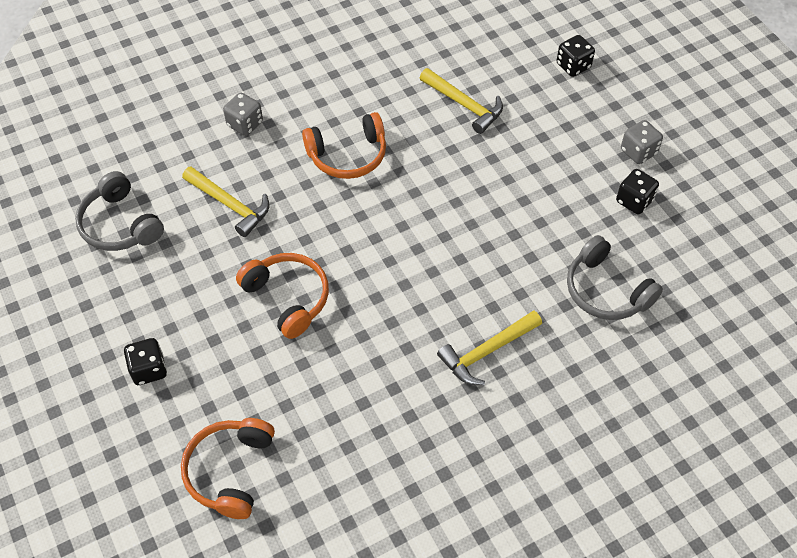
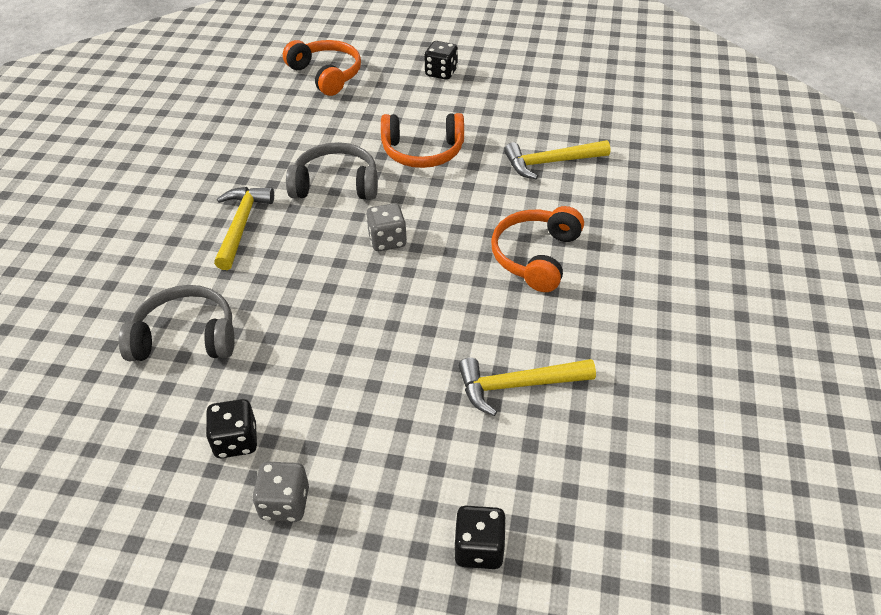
camera: 130 degrees right, 10 degrees down
(120, 224) = (589, 104): grey headphones -> grey headphones (336, 184)
(245, 124) = (643, 211): grey dice -> grey dice (387, 240)

